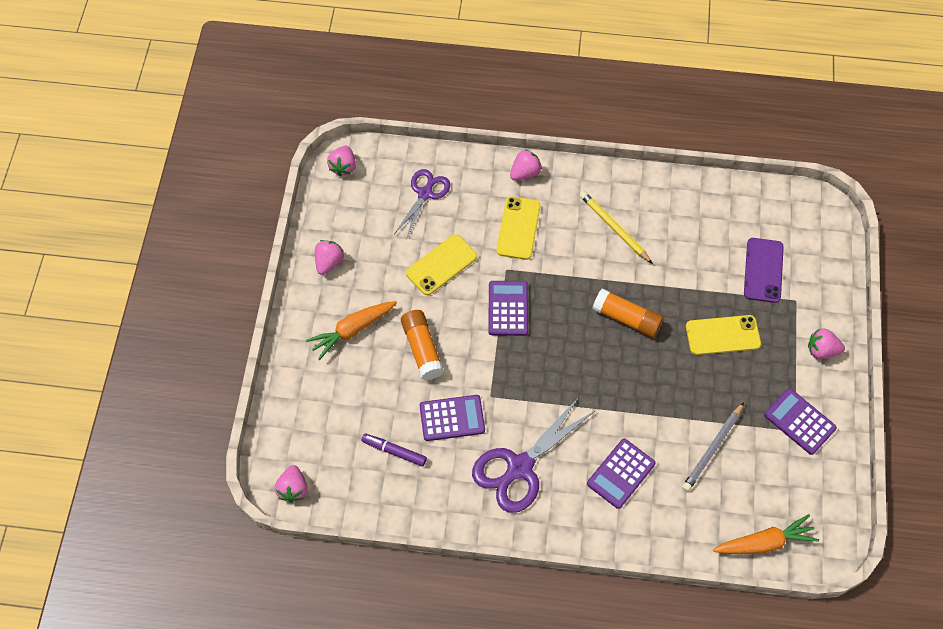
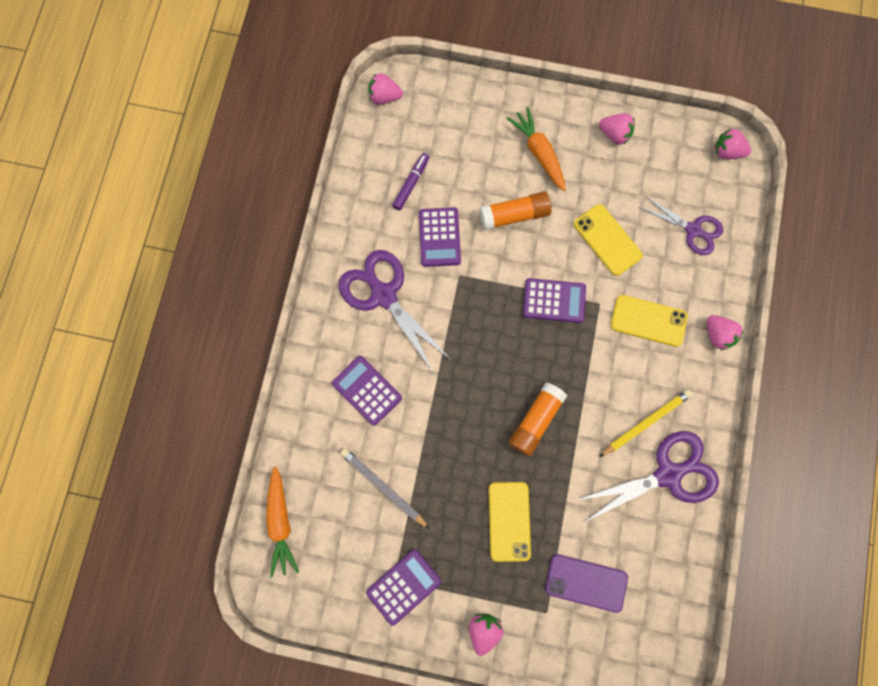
camera: 95 degrees right, 15 degrees up
(657, 210) = (667, 474): none -> purple scissors

